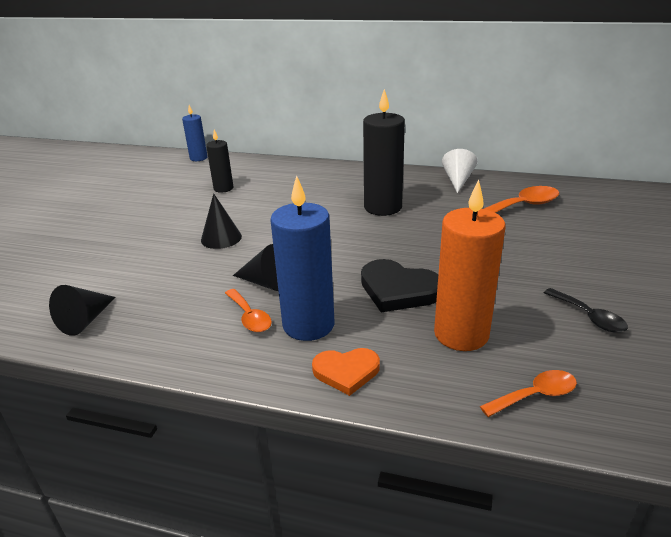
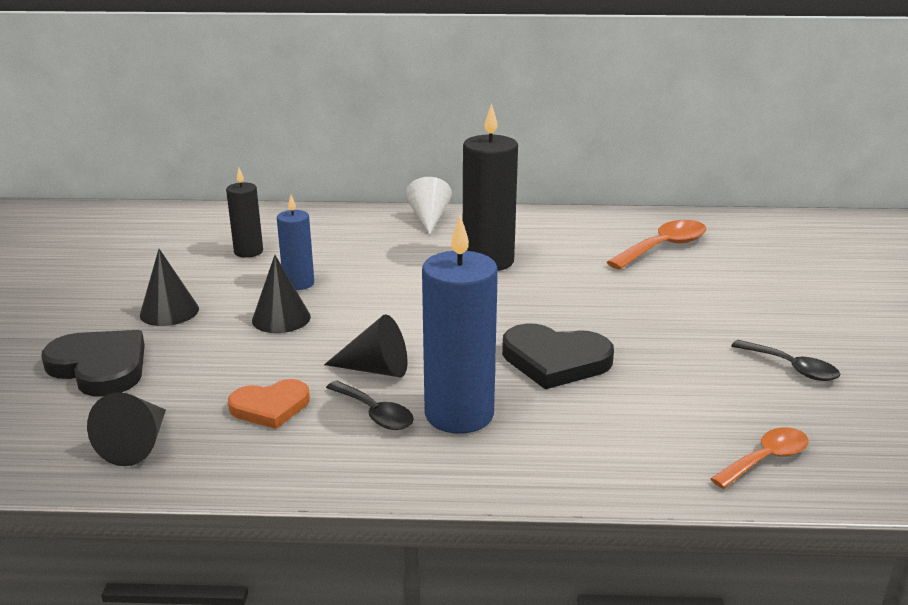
camera: 15 degrees left, 5 degrees down
(91, 262) = (100, 367): none -> black heart
(153, 227) = (169, 311): none -> black cone
(198, 158) = (187, 212): blue candle -> blue candle (298, 283)
(249, 317) = (375, 414): orange spoon -> black spoon
(346, 372) = (534, 462): orange heart -> orange heart (270, 407)
(458, 180) = (571, 220): white cone -> white cone (429, 219)
(461, 334) = (654, 403): orange candle -> none

